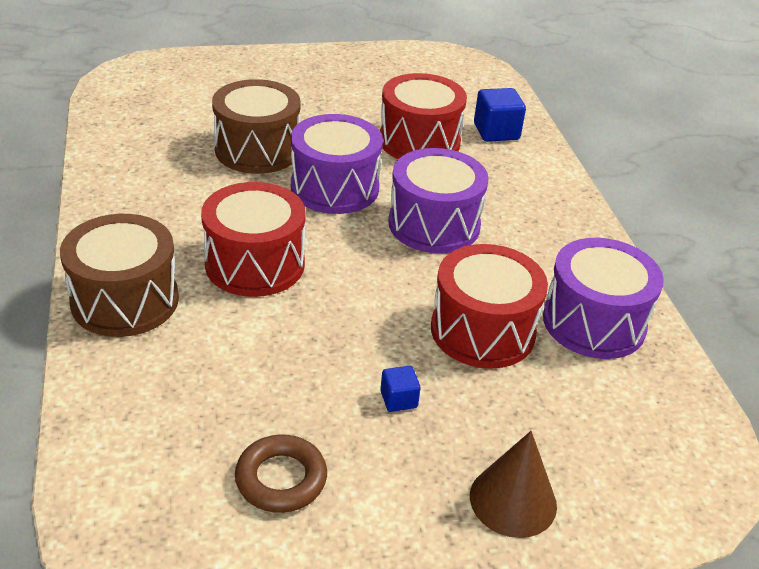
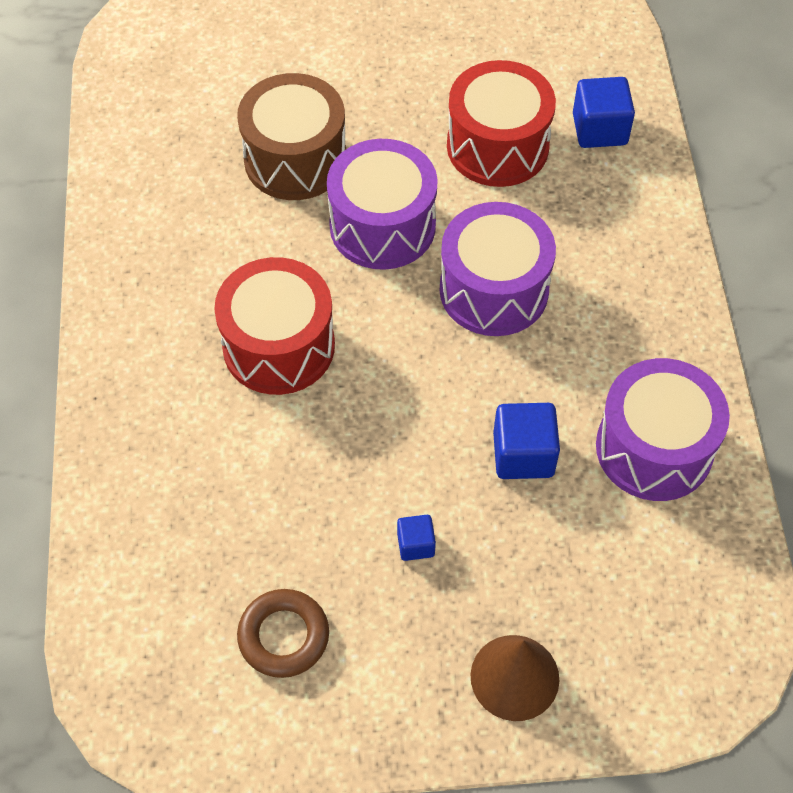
camera: 10 degrees right, 20 degrees up
(125, 300) = (135, 395): brown drum -> none
(482, 331) = (523, 454): red drum -> blue cube

